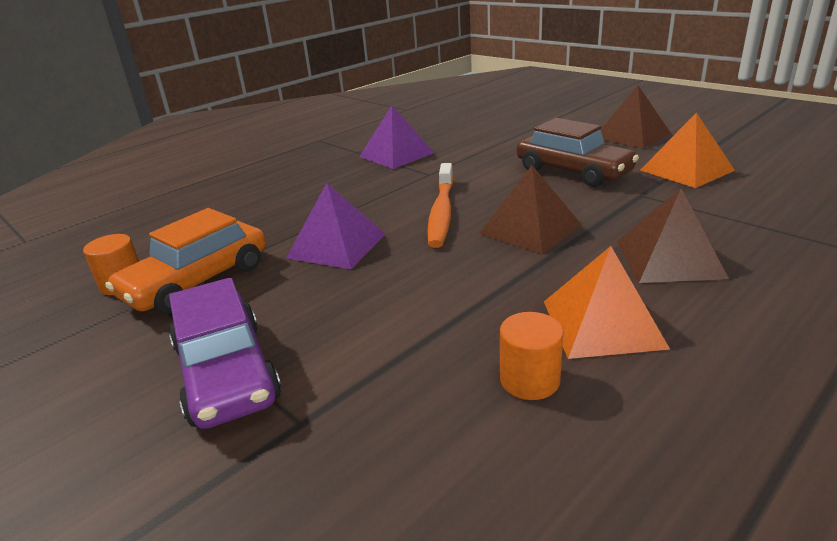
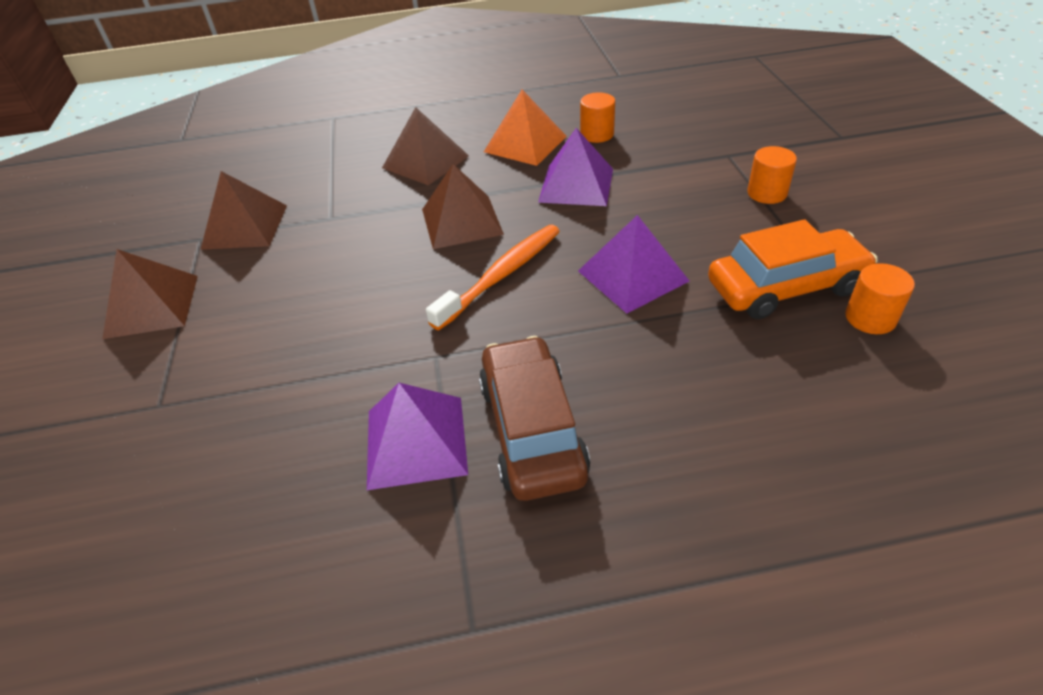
camera: 145 degrees left, 15 degrees up
(226, 373) = (767, 193): purple car -> orange cylinder
(468, 297) = (576, 185): none -> purple pyramid
(573, 171) = (314, 274): brown car -> brown car (532, 429)
(686, 170) = (245, 226): orange pyramid -> brown pyramid

